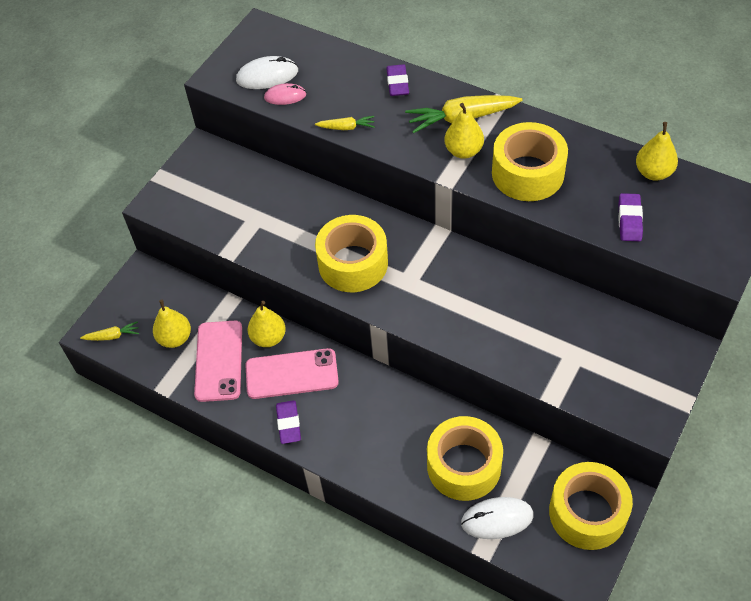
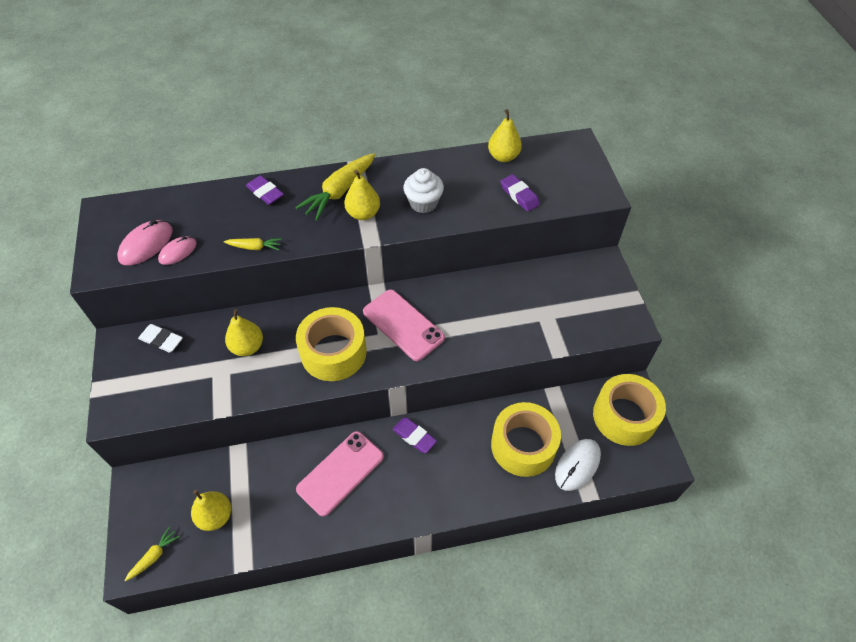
camera: 45 degrees left, 0 degrees up
(219, 361) = (271, 506): pink phone -> pink phone (403, 325)
(233, 167) = (161, 340): none -> white eraser
(267, 76) = (146, 244): white mouse -> pink mouse
(268, 338) = (296, 458): yellow pear -> yellow pear (247, 347)
(288, 424) = (373, 513): purple eraser -> purple eraser (414, 437)
(346, 127) = (254, 247): yellow carrot -> yellow carrot turned 45 degrees clockwise
(527, 173) = (423, 203): yellow tape -> white cupcake

